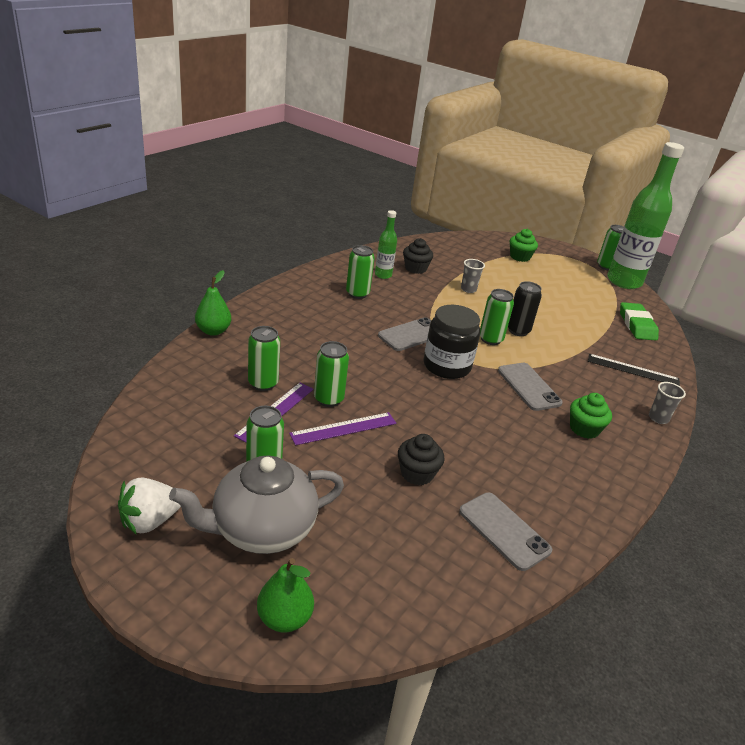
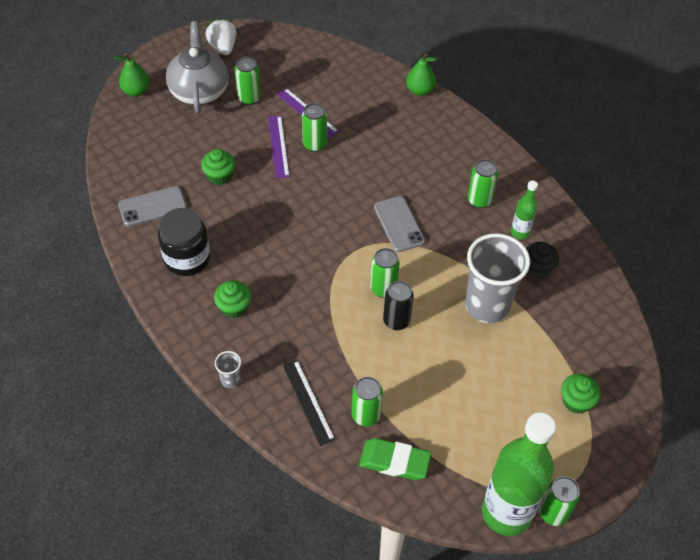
camera: 110 degrees right, 20 degrees up
(263, 383) = (342, 110): green can -> green can (366, 415)
(417, 473) = (219, 176): black cupcake -> green cupcake
(446, 366) = (344, 236): black jar -> black jar (187, 258)
(468, 289) = (487, 305): grey cup -> grey cup, size x2.40
(529, 387) = (301, 289): grey phone -> none
(633, 370) = (308, 401): black ruler -> black ruler turned 60 degrees counterclockwise

